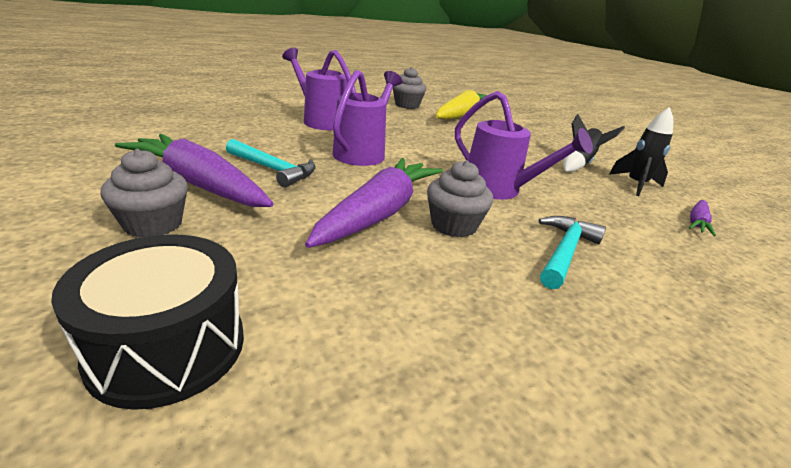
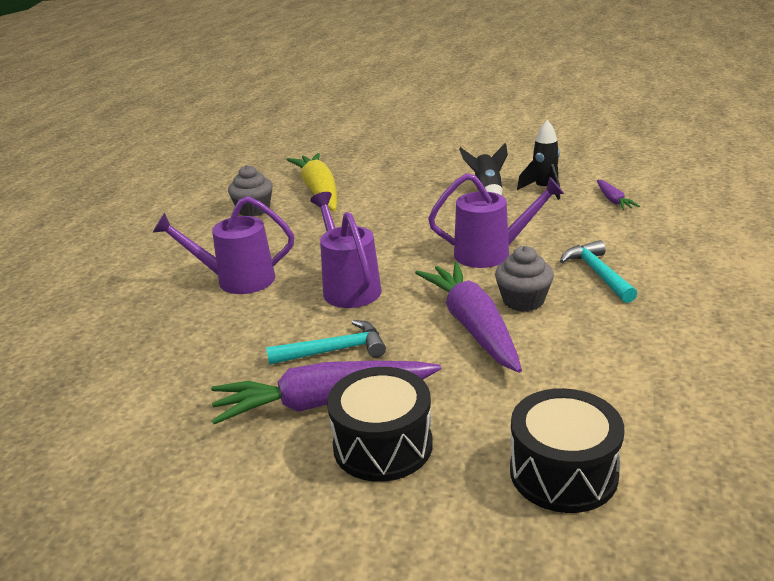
camera: 40 degrees left, 0 degrees up
(153, 224) = (382, 445): grey cupcake -> black drum

